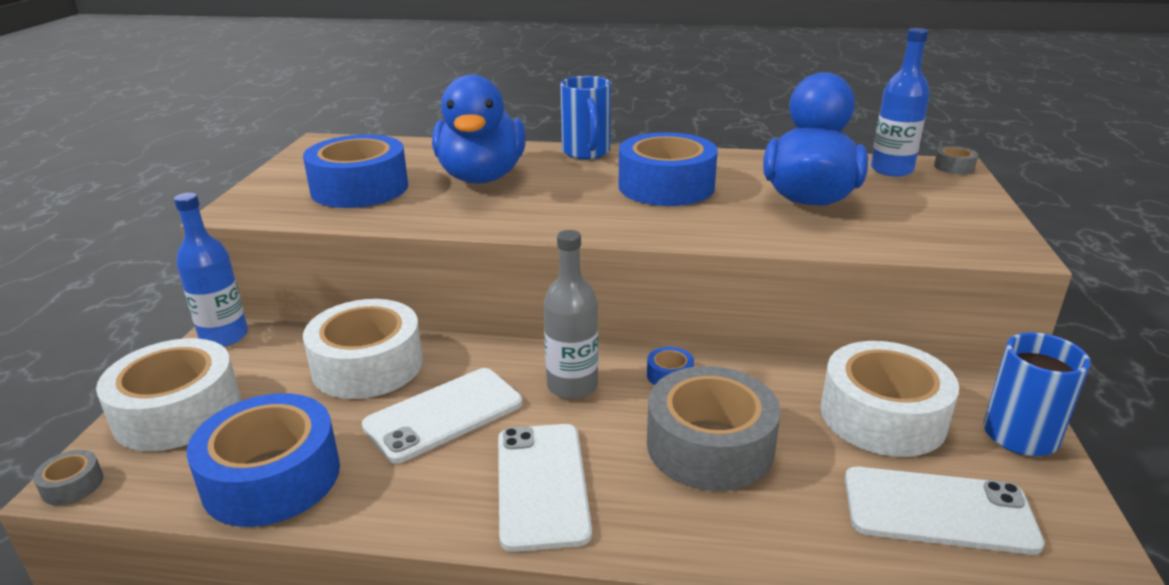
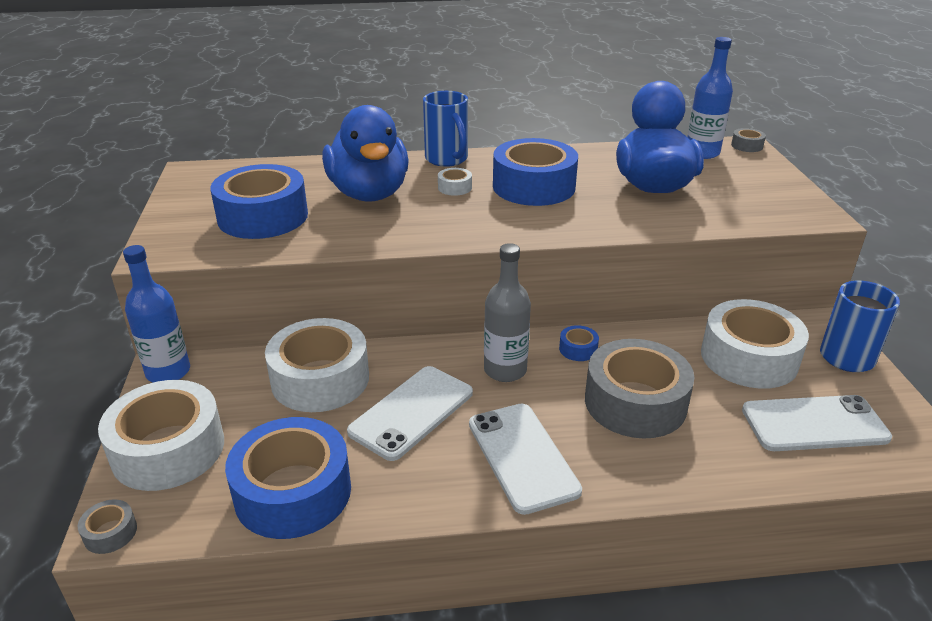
camera: 15 degrees left, 5 degrees up
(577, 180) = (454, 187): none -> white tape

